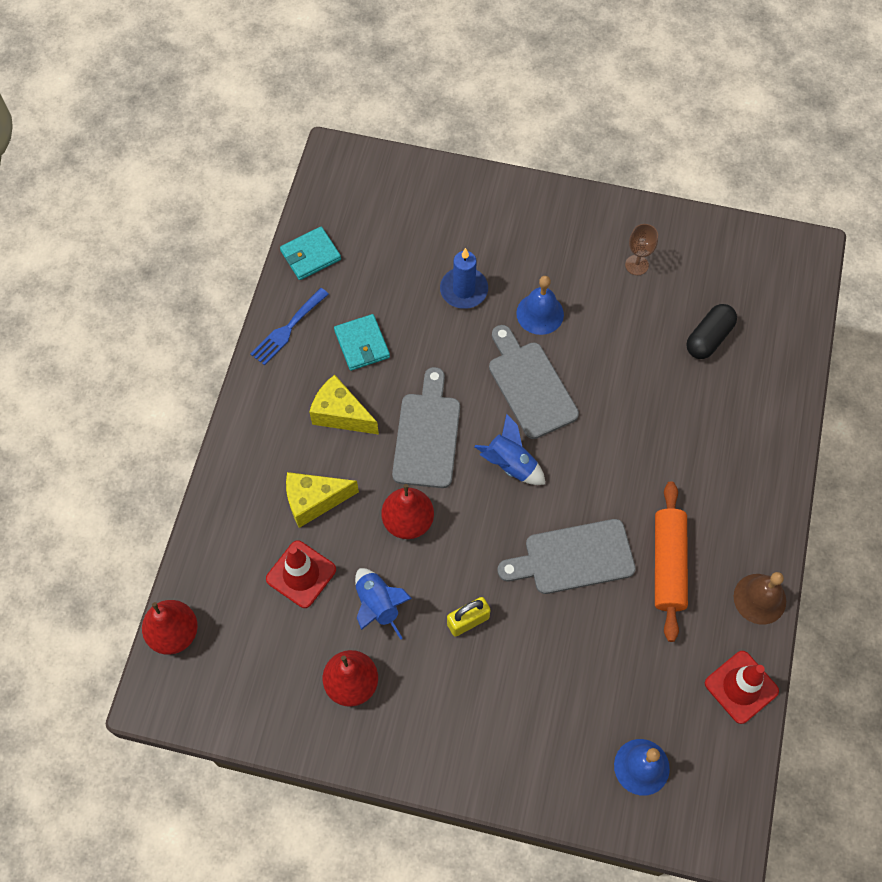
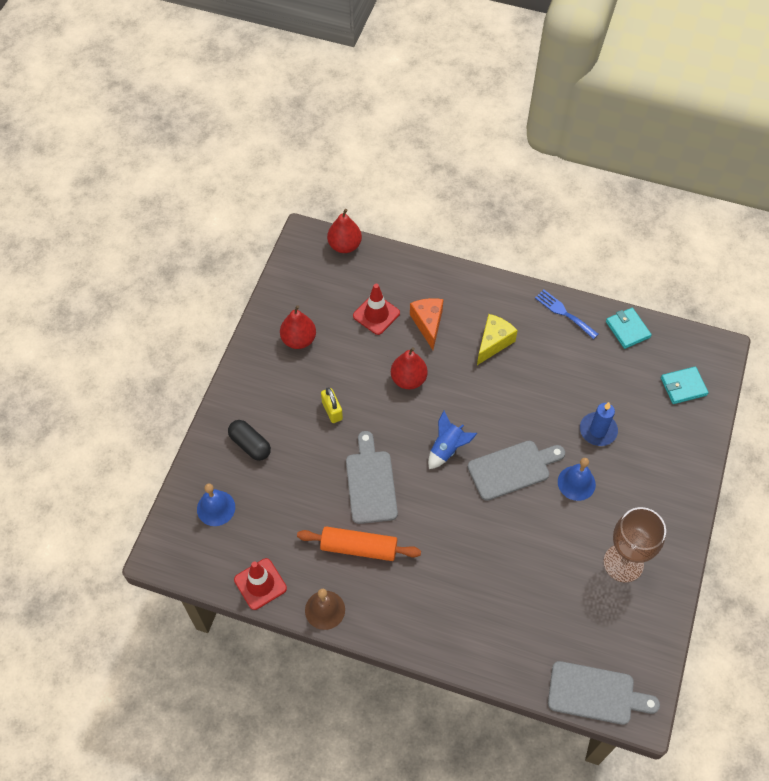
camera: 95 degrees right, 5 degrees down
(314, 501) = (428, 324): yellow cheese -> orange cheese
(362, 344) = (550, 359): turquoise wallet -> turquoise wallet (683, 386)
(378, 605) = (349, 357): blue rocket -> none
(427, 435) = (474, 396): grey cutting board -> grey cutting board (596, 694)
(636, 265) = (623, 563): brown goblet -> brown goblet, size x2.02
(709, 338) = (552, 610): black capsule -> black capsule (250, 445)

